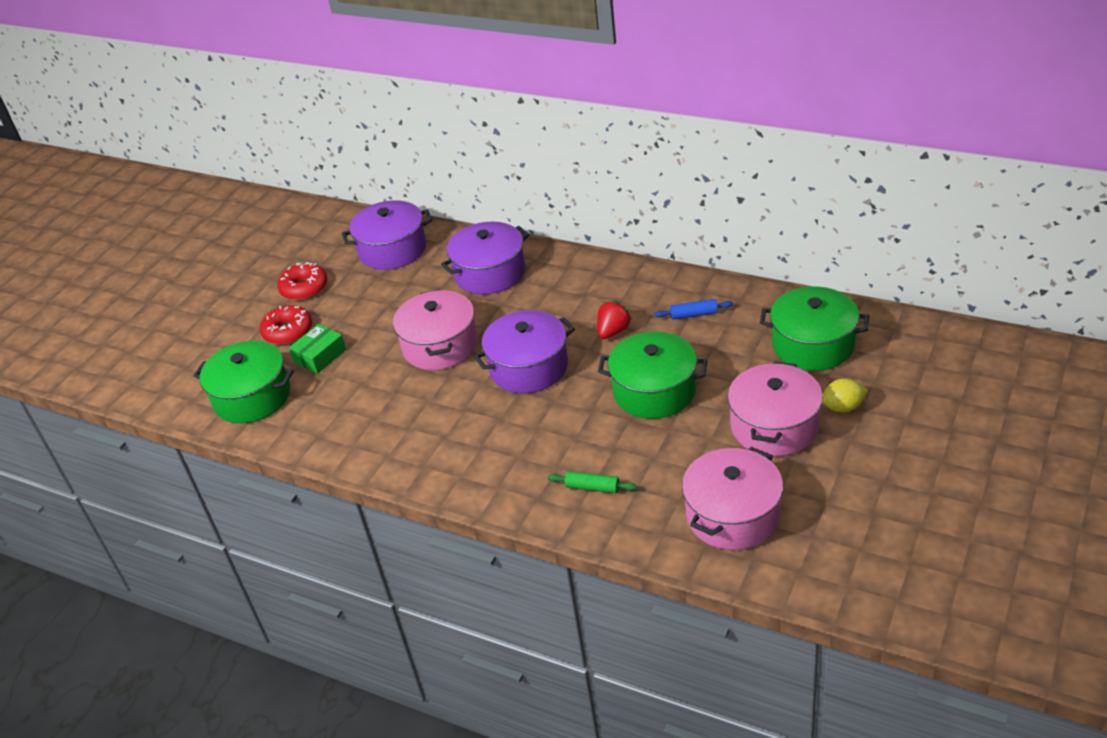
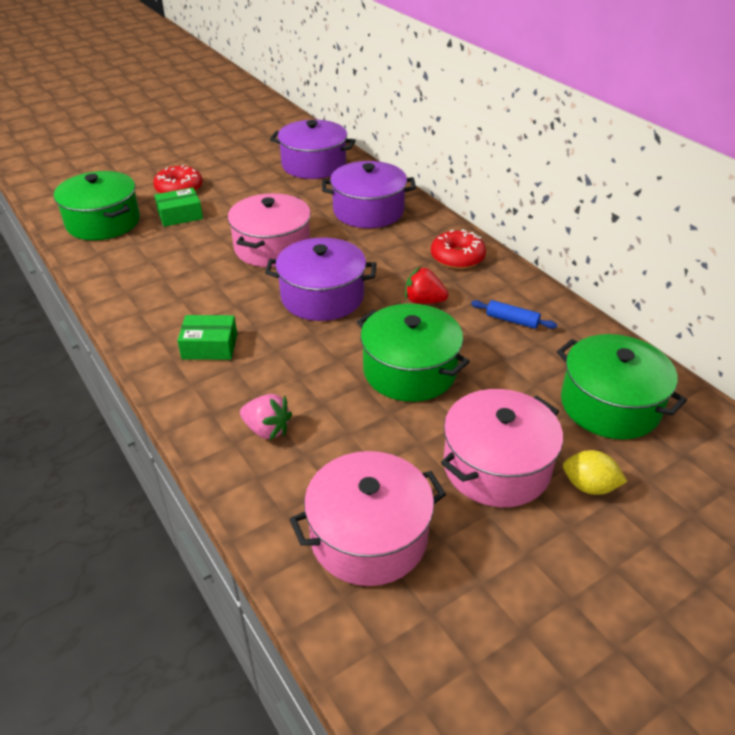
camera: 25 degrees right, 0 degrees up
(304, 288) = (223, 165): red donut -> red donut (457, 257)
(480, 452) = (209, 346): none -> green box
(592, 487) = (267, 430): green rolling pin -> pink strawberry
(613, 331) = (424, 301): red strawberry -> red strawberry turned 135 degrees counterclockwise

